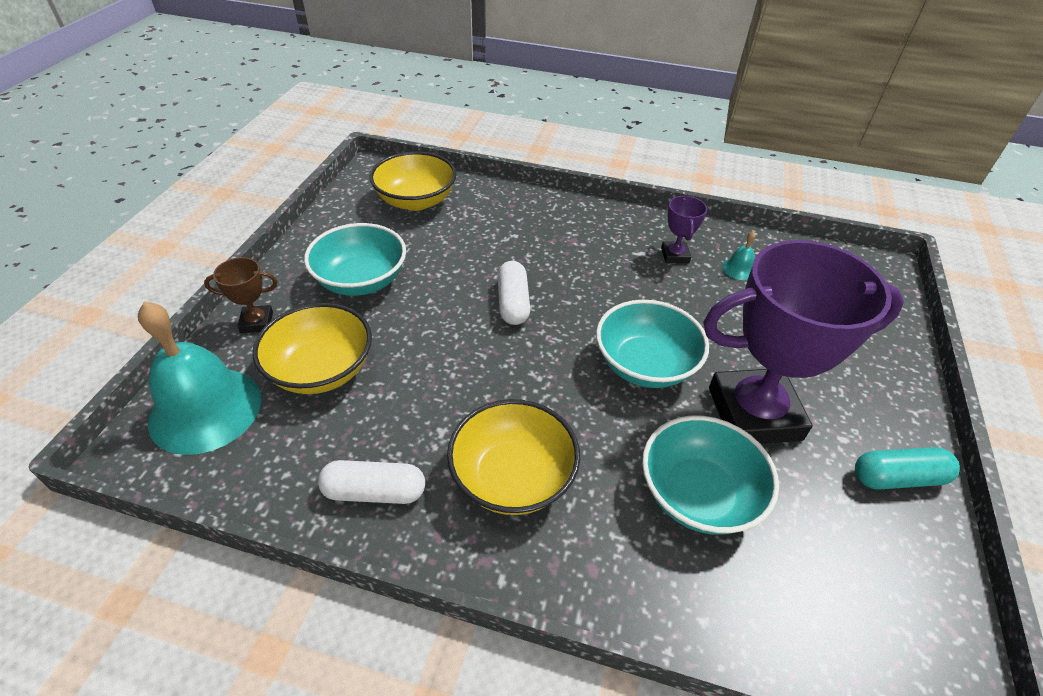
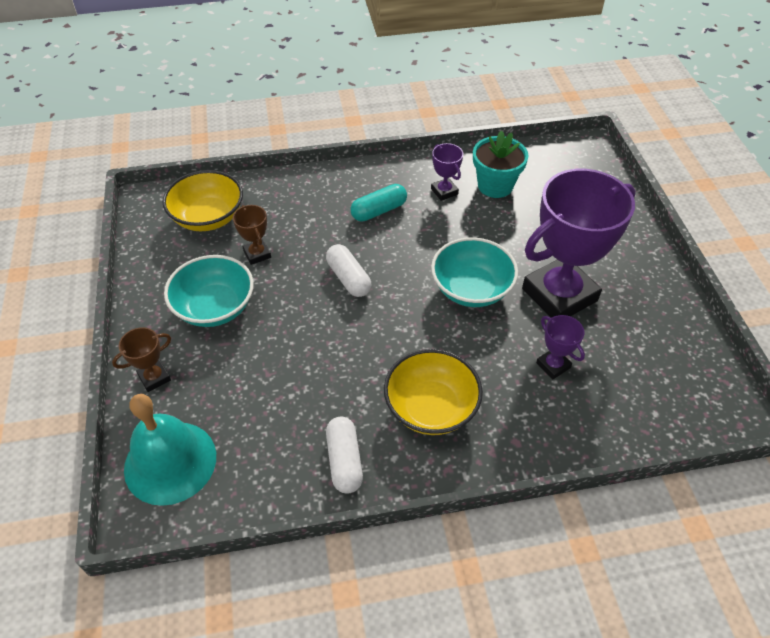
camera: 25 degrees left, 5 degrees up
(321, 370) = (238, 392): yellow bowl -> none
(374, 492) = (344, 461): white capsule -> white capsule turned 75 degrees counterclockwise
(437, 247) = (257, 254): none -> brown trophy
(698, 494) = (553, 365): turquoise bowl -> purple trophy
(739, 269) = (495, 186): turquoise bell -> turquoise flower pot
(897, 478) = (661, 302): turquoise capsule -> turquoise capsule (379, 211)

